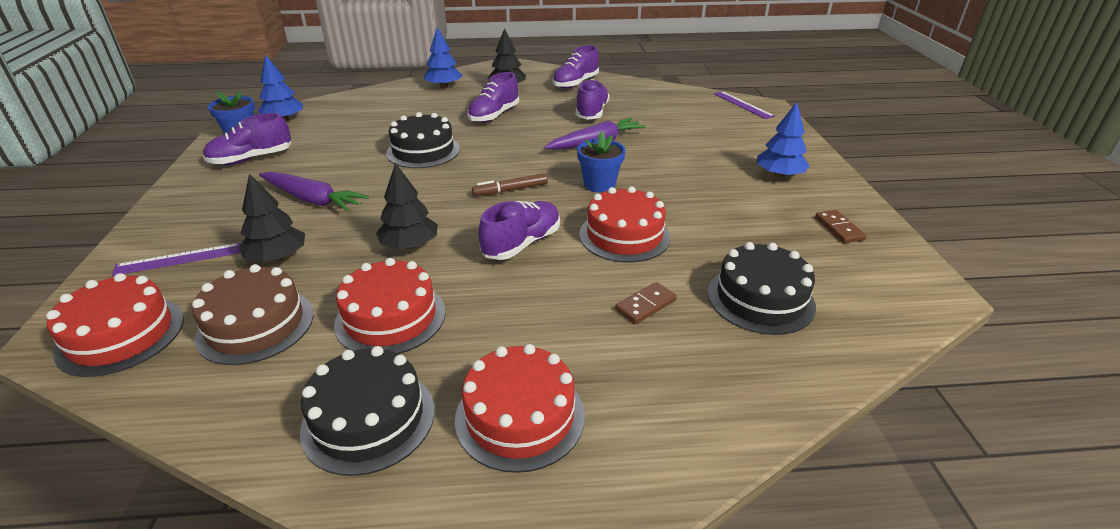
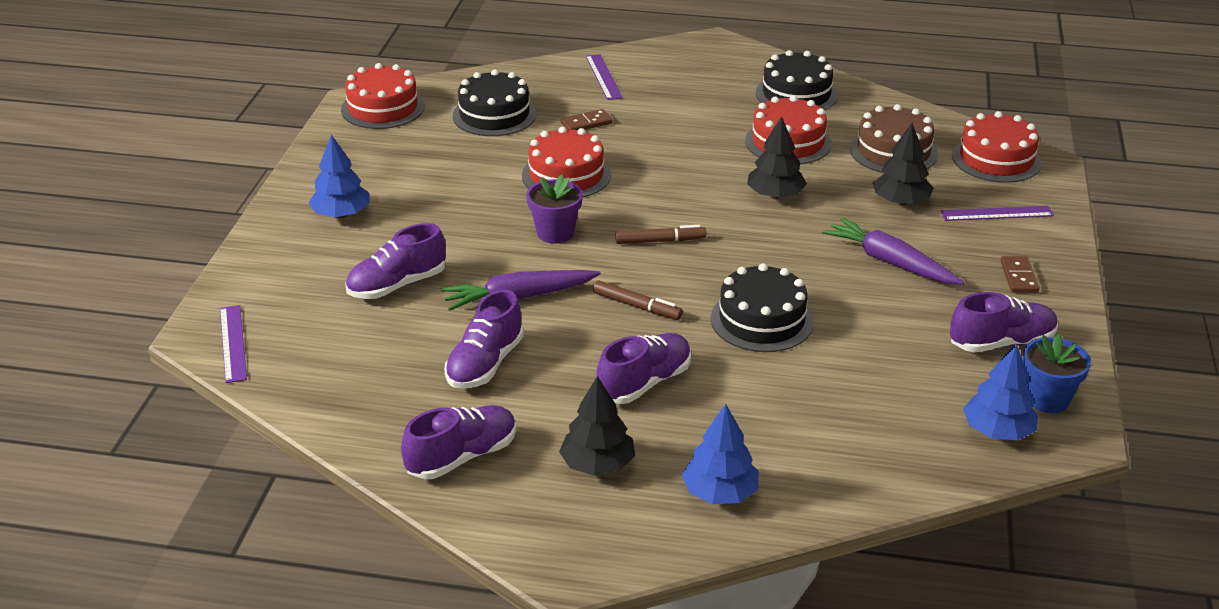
camera: 165 degrees left, 0 degrees up
(513, 148) = (637, 306): none -> brown marker
(520, 416) = (702, 83): red cake -> red cake (383, 108)
(522, 244) = (667, 181): purple shoe -> purple shoe (397, 285)
(599, 184) = (555, 233): blue flower pot -> purple flower pot
(676, 401) = (603, 77): none -> purple ruler
(839, 228) = (360, 153): brown domino -> brown domino (1018, 277)

